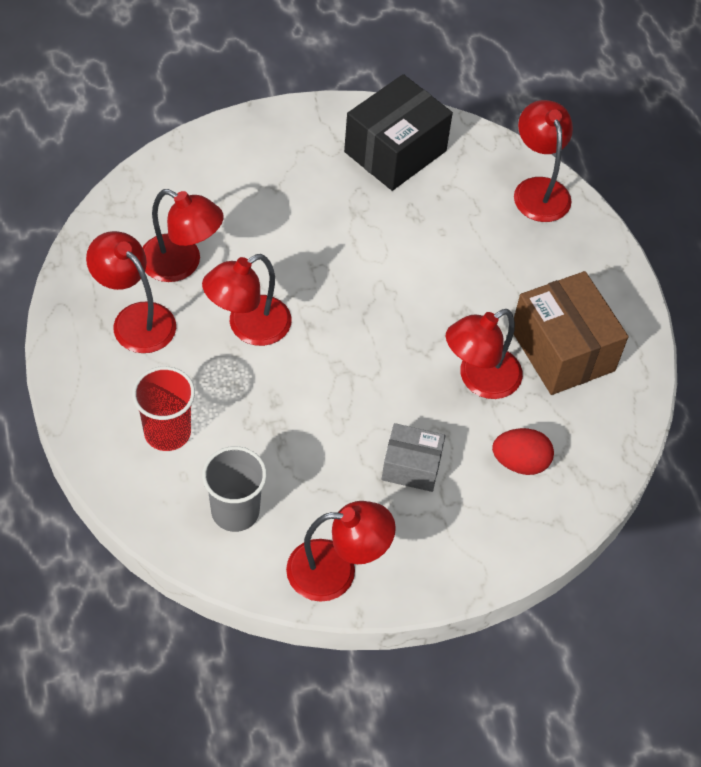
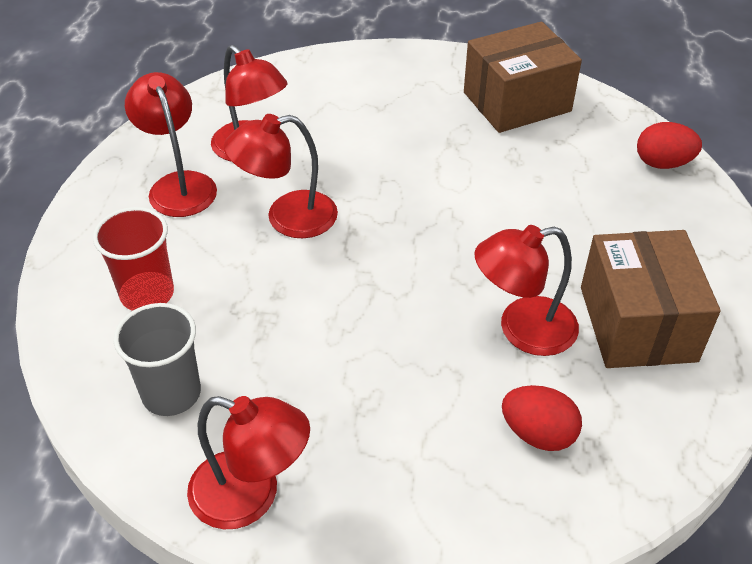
camera: 25 degrees right, 10 degrees down
(395, 151) = (517, 102): black box -> brown box
(411, 467) = (399, 402): grey box -> none
(538, 189) = (662, 163): red lamp -> red egg

